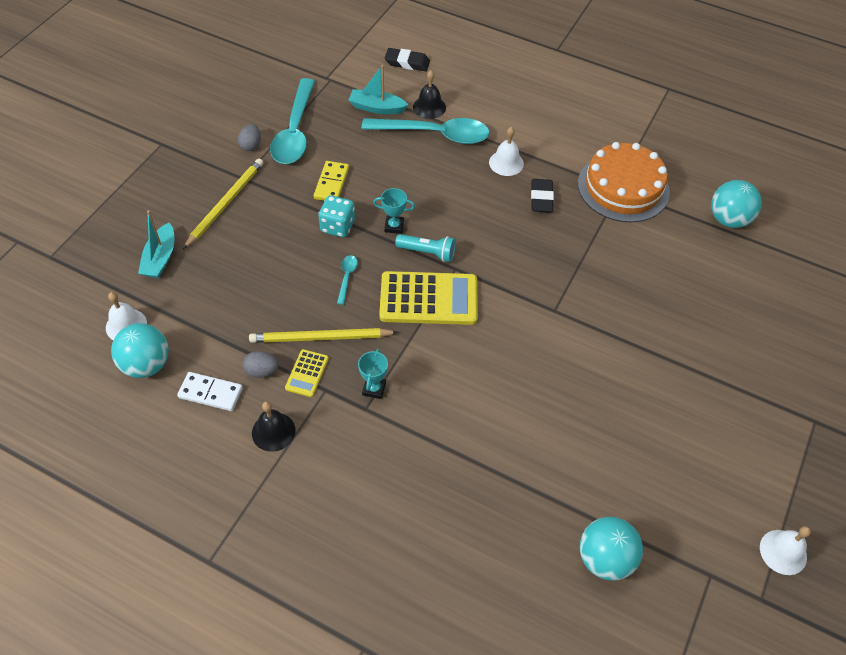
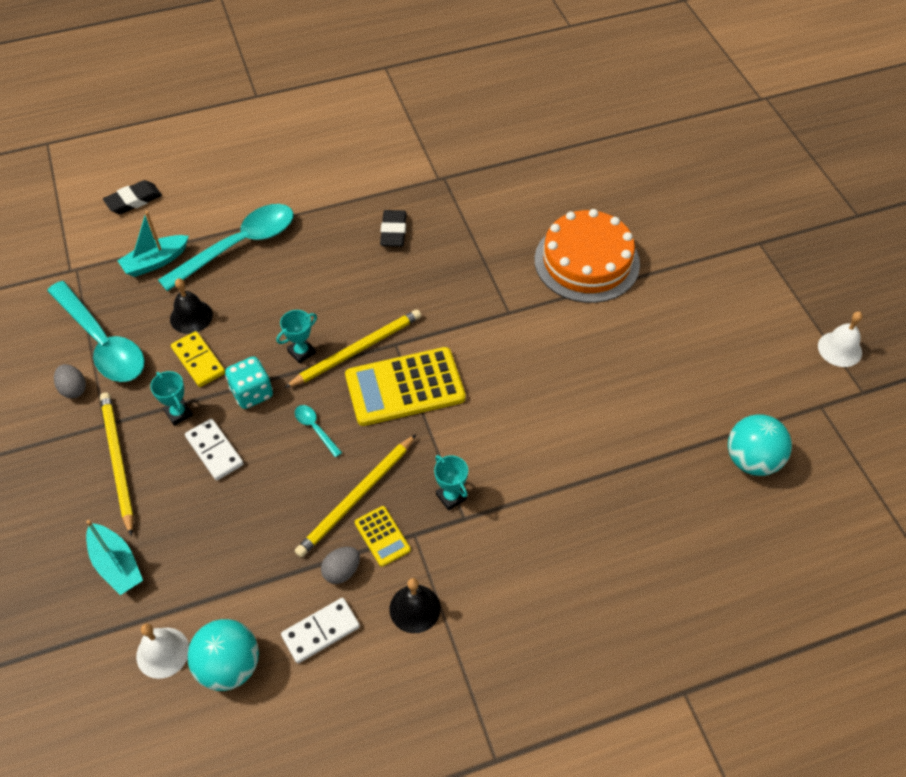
camera: 45 degrees left, 0 degrees up
(279, 241) = (215, 451): none -> white domino
(286, 204) = (178, 413): none -> turquoise trophy
(428, 252) = (357, 350): turquoise flashlight -> yellow pencil
(428, 299) = (405, 387): yellow calculator -> yellow calculator turned 150 degrees counterclockwise
(429, 107) = (204, 225): black bell -> black bell (191, 316)
(506, 163) = (330, 224): white bell -> none
(541, 198) = (393, 231): black eraser -> black eraser turned 45 degrees clockwise
(623, 187) = (444, 174): orange cake -> orange cake (586, 261)
(728, 219) = (546, 141): turquoise ball -> none

